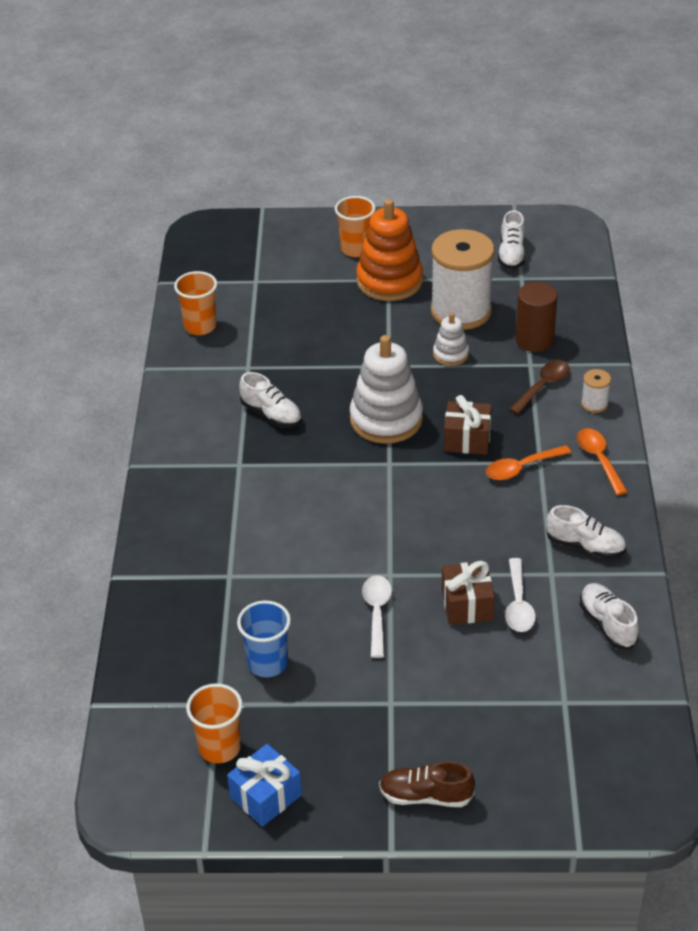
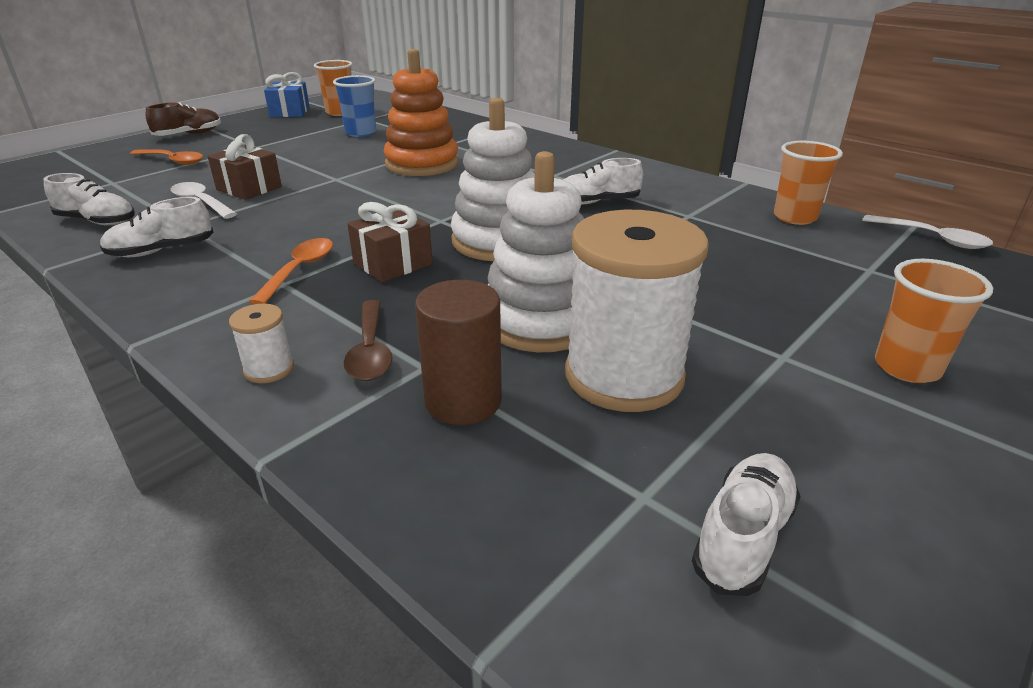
camera: 130 degrees right, 10 degrees down
(377, 613) = (318, 164): white spoon -> white spoon (932, 238)
(389, 281) = (777, 355): orange stacking toy -> orange stacking toy (422, 164)
(450, 354) = (540, 321): white stacking toy -> white stacking toy, size x1.96
(511, 254) = (743, 537): white shoe -> white shoe turned 75 degrees clockwise
(599, 459) = (205, 317): orange spoon -> orange spoon (173, 161)

